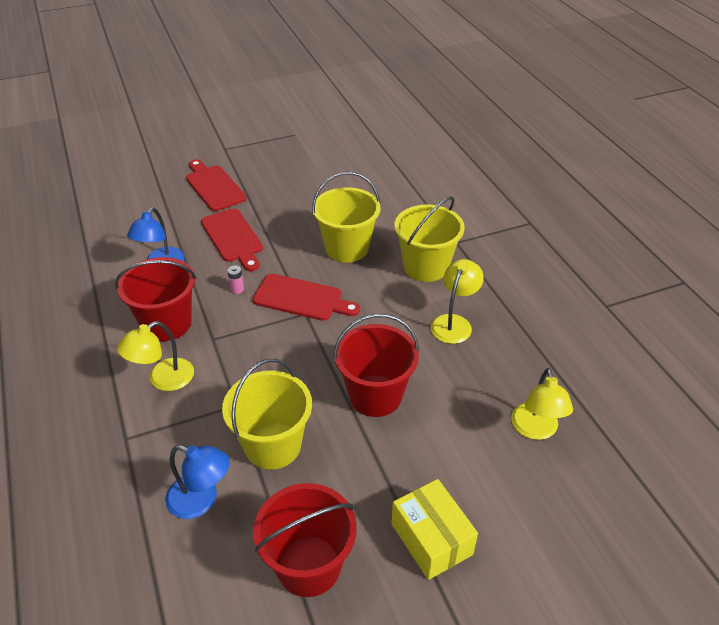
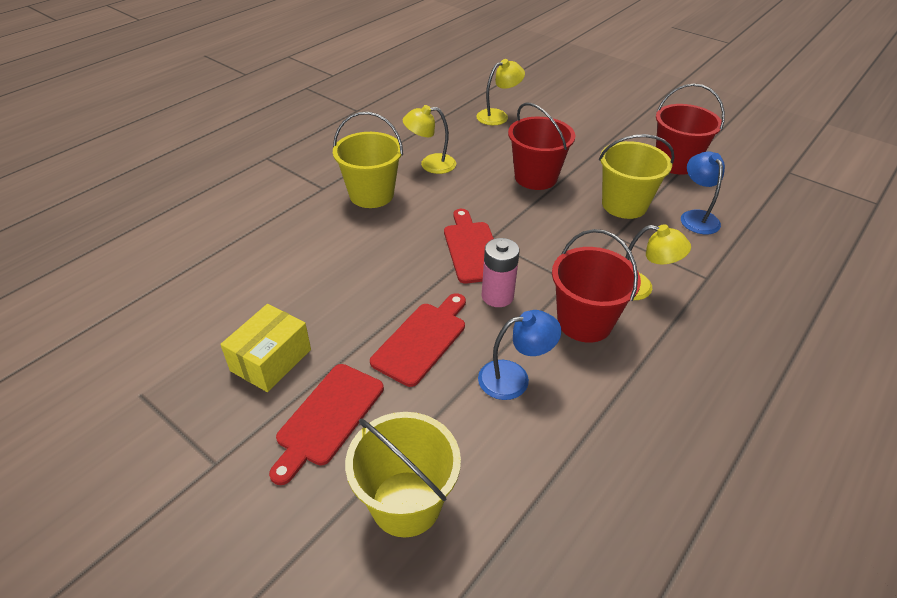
camera: 120 degrees left, 0 degrees up
(237, 289) = (497, 296): pink battery -> pink battery, size x2.09
(347, 248) = (378, 248): yellow bucket -> yellow bucket (406, 503)
(431, 539) = (609, 131): yellow box -> yellow box (271, 360)

